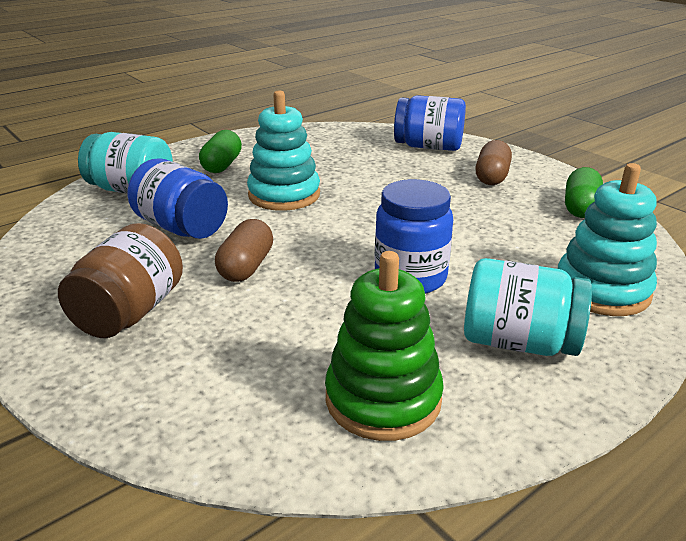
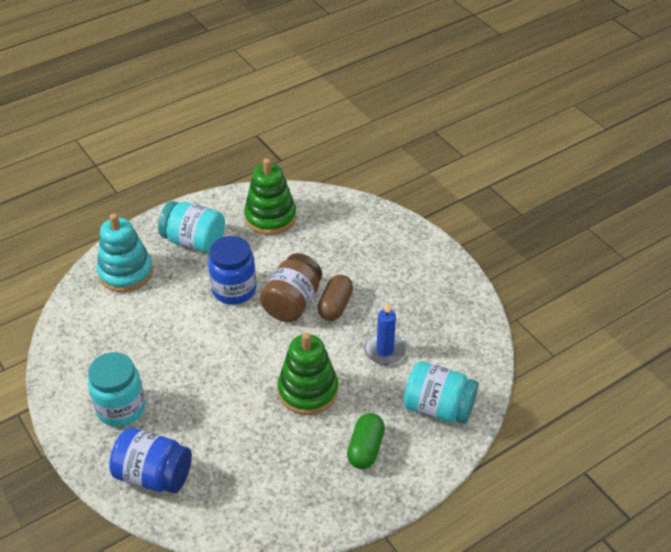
camera: 175 degrees left, 15 degrees up
(130, 312) = (398, 273): brown jar -> brown jar (292, 302)
(182, 228) = (385, 351): blue jar -> blue candle
(284, 195) = (308, 391): turquoise stacking toy -> green stacking toy
(491, 177) = (121, 408): brown capsule -> turquoise jar
(580, 208) = (77, 355): green capsule -> none

